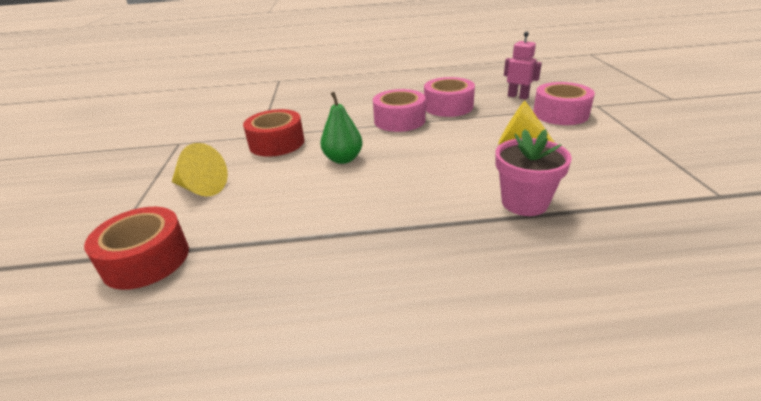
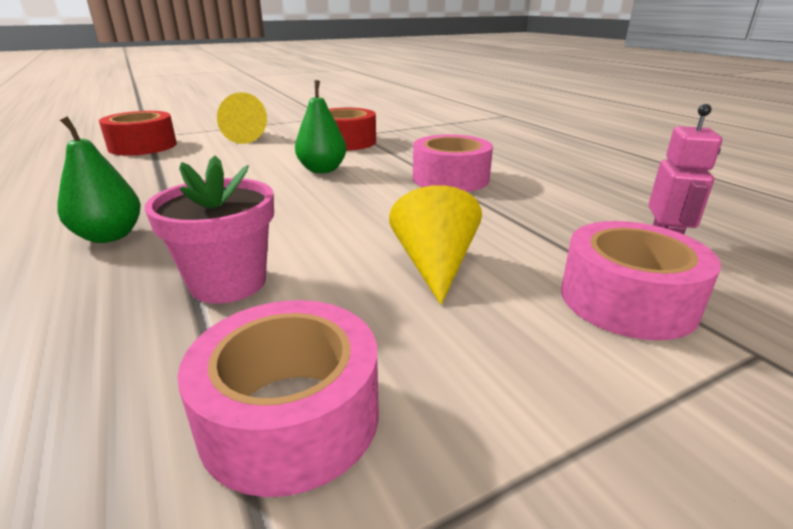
camera: 65 degrees right, 5 degrees down
(430, 256) = (109, 236): none -> green pear
(448, 107) = (534, 199): pink tape -> pink tape (290, 416)

